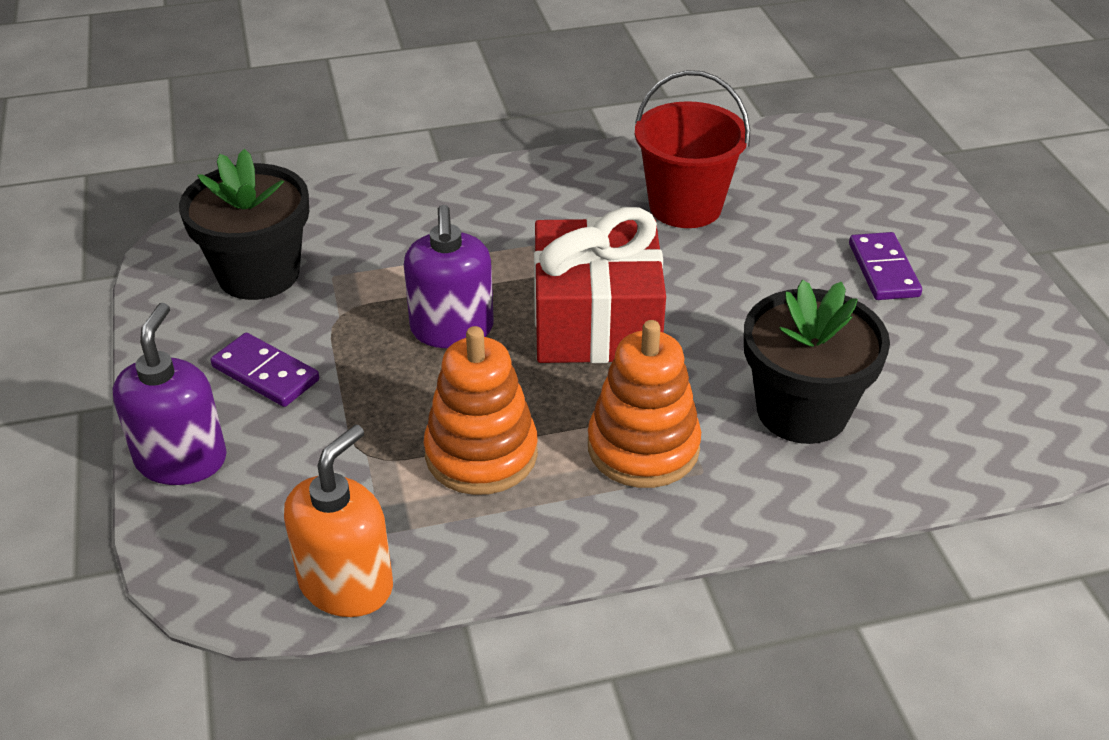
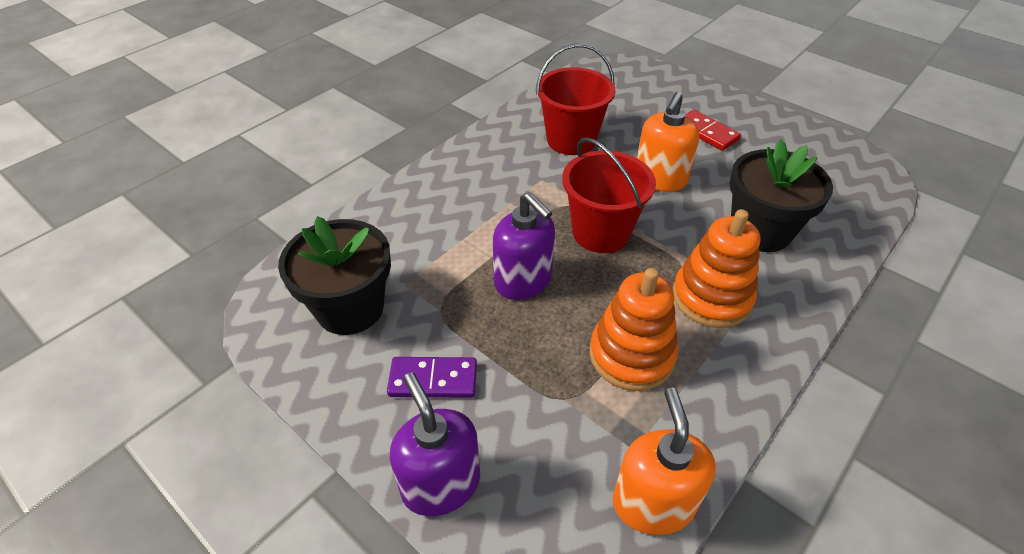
camera: 35 degrees left, 5 degrees up
(596, 321) = (601, 232): red gift -> red bucket
(745, 297) = (660, 179): none -> orange soap dispenser
(883, 270) = (706, 133): purple domino -> red domino

